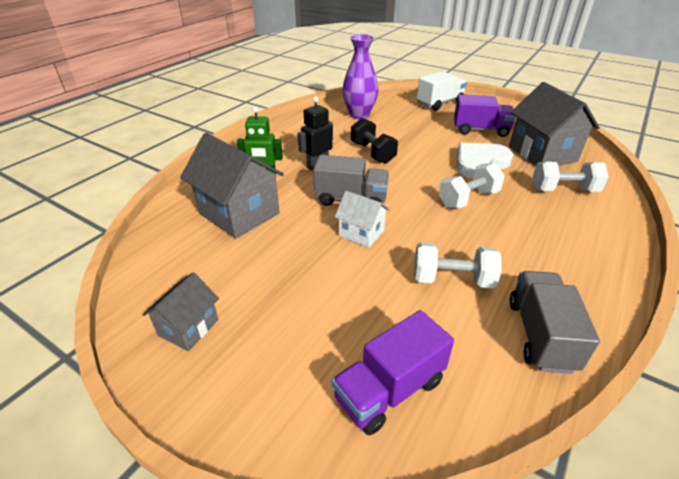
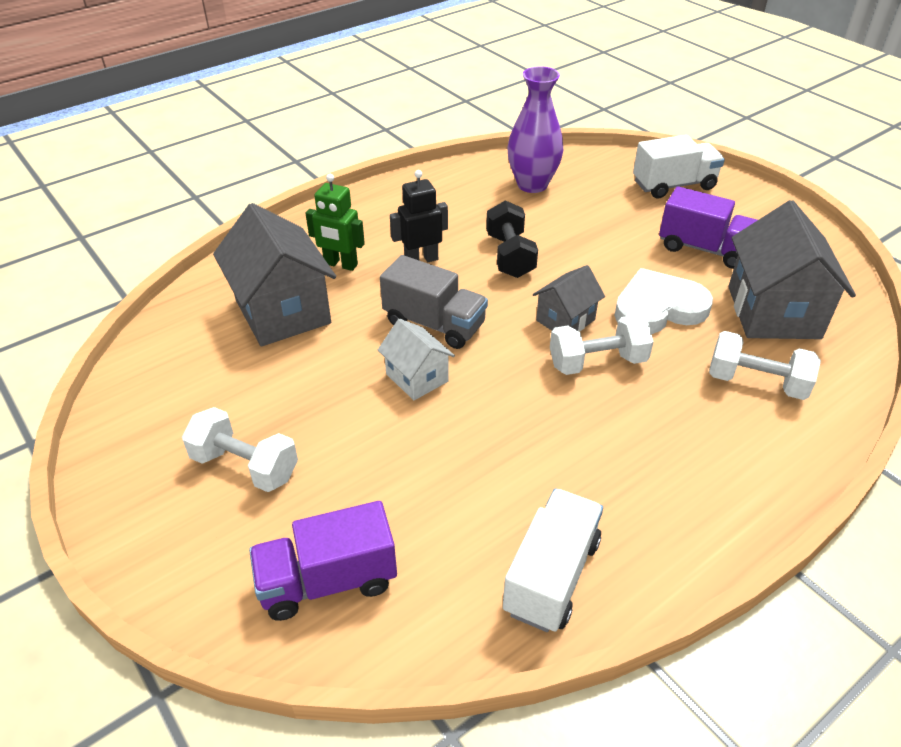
camera: 20 degrees right, 5 degrees up
(188, 327) = (157, 445): grey house -> grey house (565, 320)
(452, 279) = (491, 473): white dumbbell -> white dumbbell (245, 466)
(540, 335) = (551, 575): grey truck -> white truck

